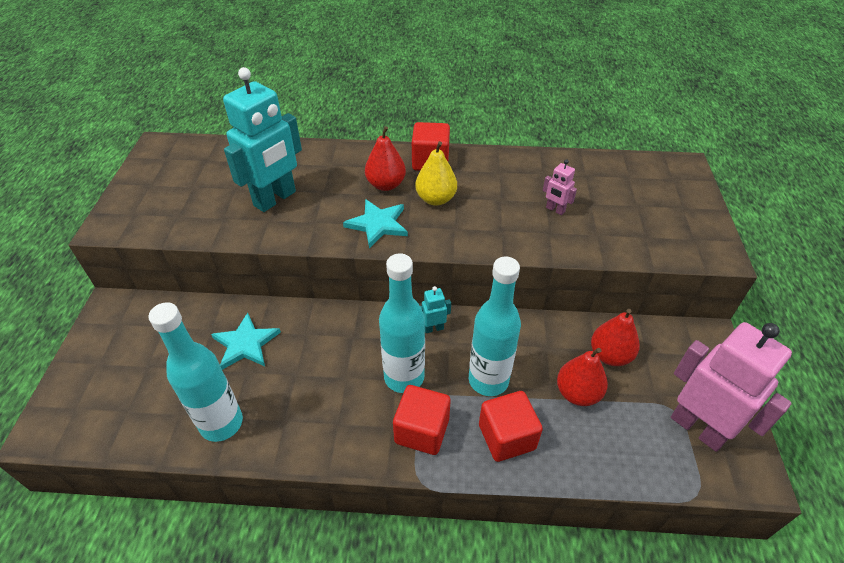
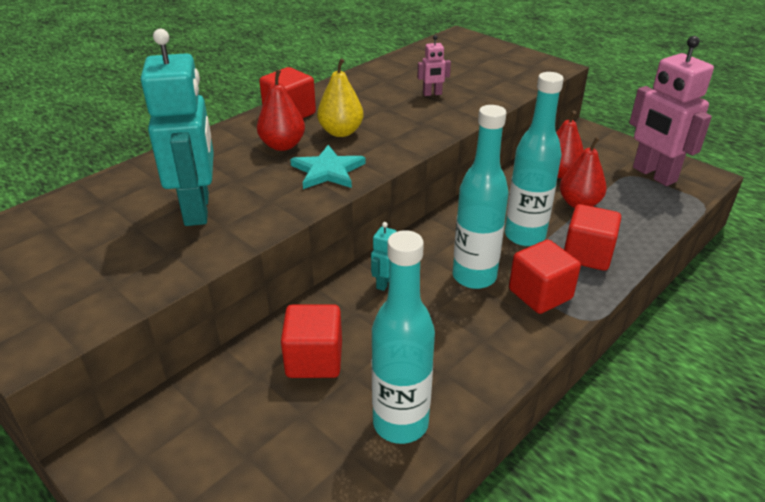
camera: 50 degrees left, 10 degrees down
(245, 344) = (314, 359): turquoise star -> red cube
(433, 328) = (439, 236): turquoise robot -> turquoise robot (384, 283)
(698, 428) = (653, 175): pink robot -> pink robot turned 120 degrees counterclockwise

